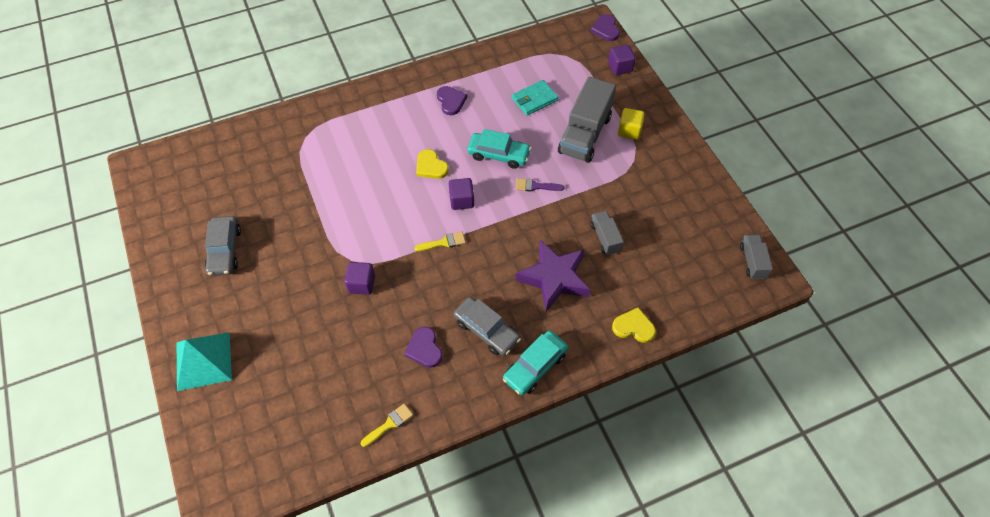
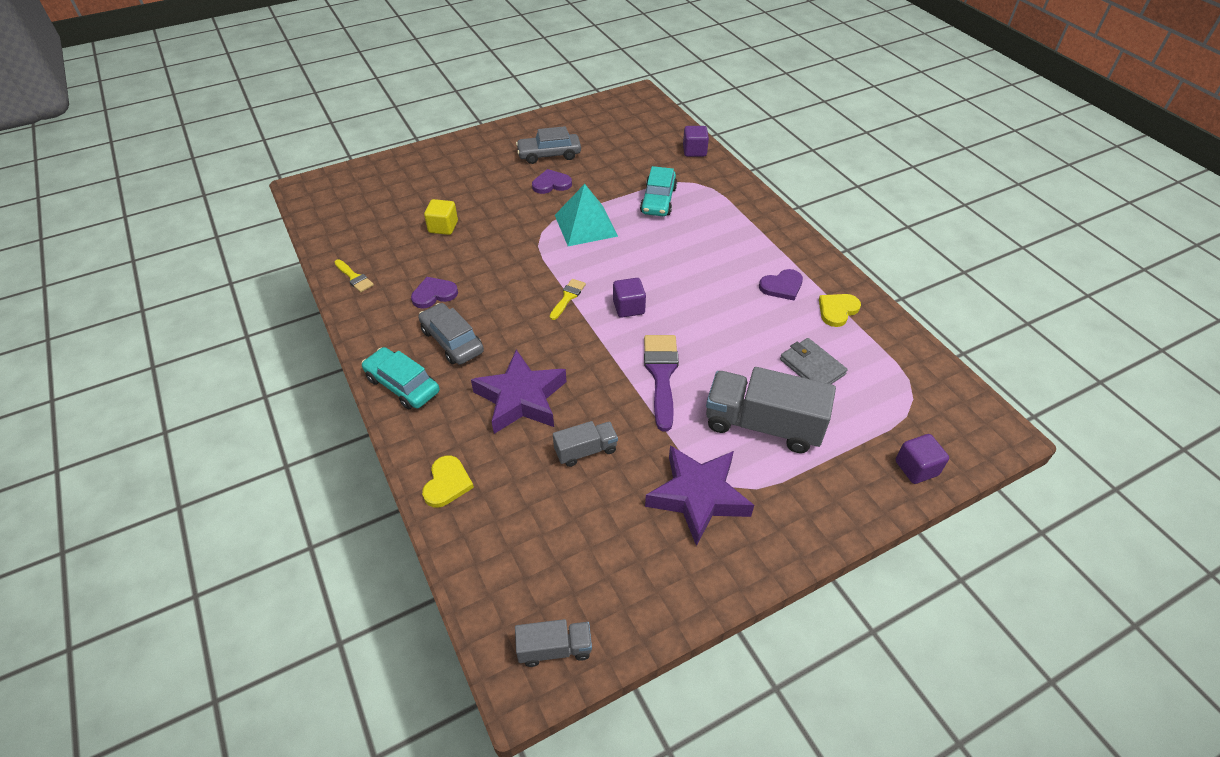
camera: 85 degrees right, 10 degrees down
(203, 361) = (435, 161): turquoise pyramid -> turquoise pyramid (586, 225)
(362, 284) = (512, 242): purple cube -> purple cube (694, 151)
(431, 166) = (674, 278): yellow heart -> yellow heart (837, 310)
(443, 242) = (568, 297): yellow brush -> yellow brush turned 135 degrees counterclockwise
(487, 330) = (452, 341): grey car -> grey car turned 105 degrees clockwise
(498, 155) = (705, 336): turquoise car -> turquoise car (658, 200)
(534, 99) = (812, 367): turquoise wallet -> grey wallet
(535, 186) = (661, 374): purple brush -> purple brush, size x1.86
(606, 29) = (994, 448): purple heart -> purple heart (551, 184)
(629, 131) = (785, 480): yellow cube -> yellow cube (443, 227)
(642, 177) = (698, 497): none -> purple star

